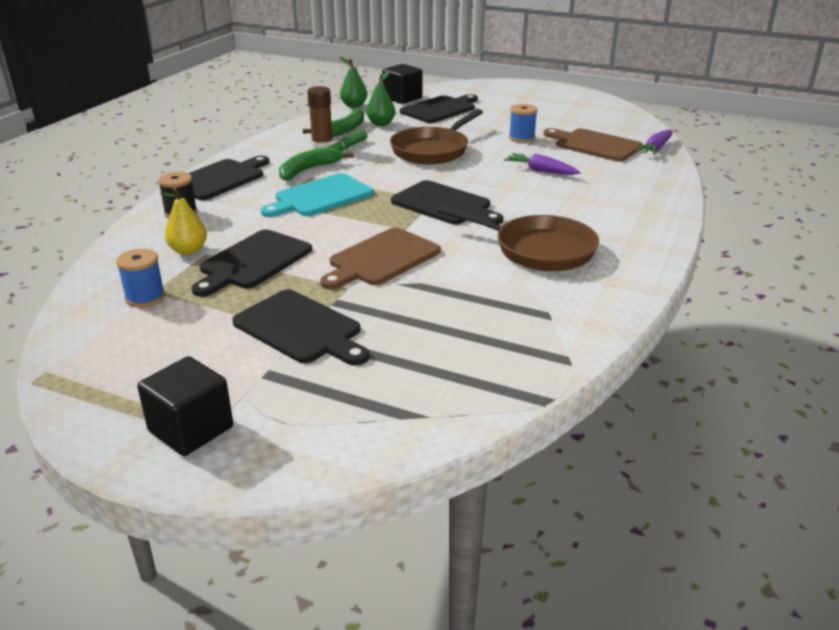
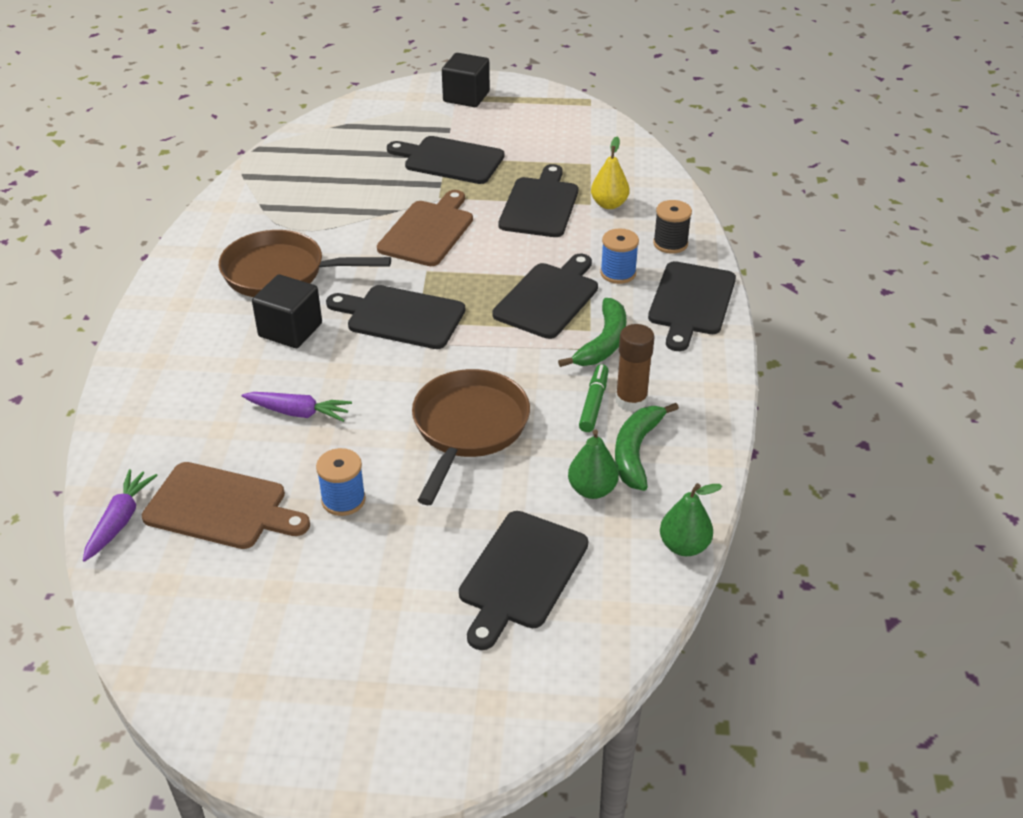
camera: 160 degrees right, 10 degrees up
(145, 297) = (591, 159): blue spool -> blue spool (618, 273)
(320, 197) = (549, 298): turquoise cutting board -> black cutting board
(402, 98) = (618, 607): black cube -> black cube (290, 330)

